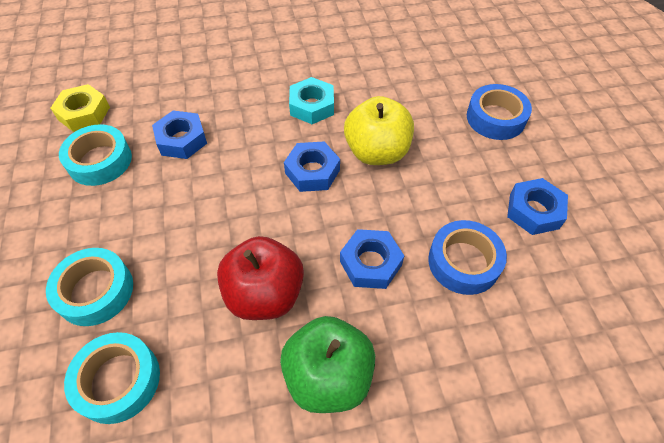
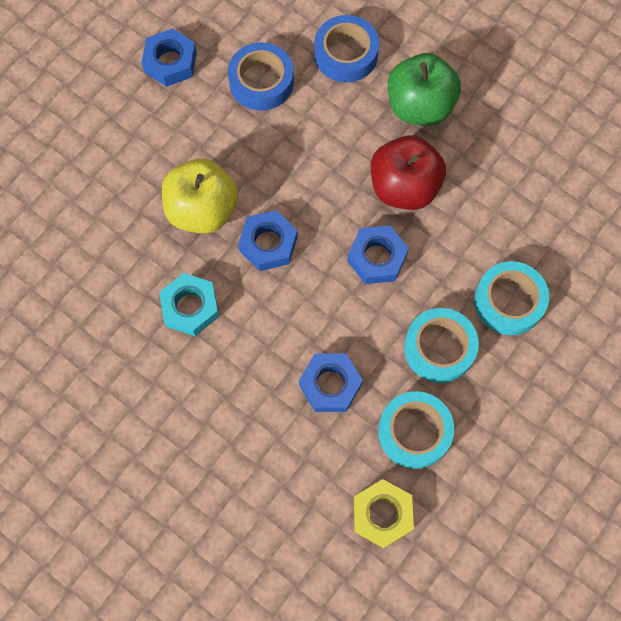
camera: 130 degrees left, 15 degrees up
(118, 380) = (540, 222): turquoise tape -> turquoise tape (439, 348)
(370, 263) = (317, 139): blue nut -> blue nut (377, 258)
(495, 118) = (77, 143): blue tape -> blue tape (346, 54)

